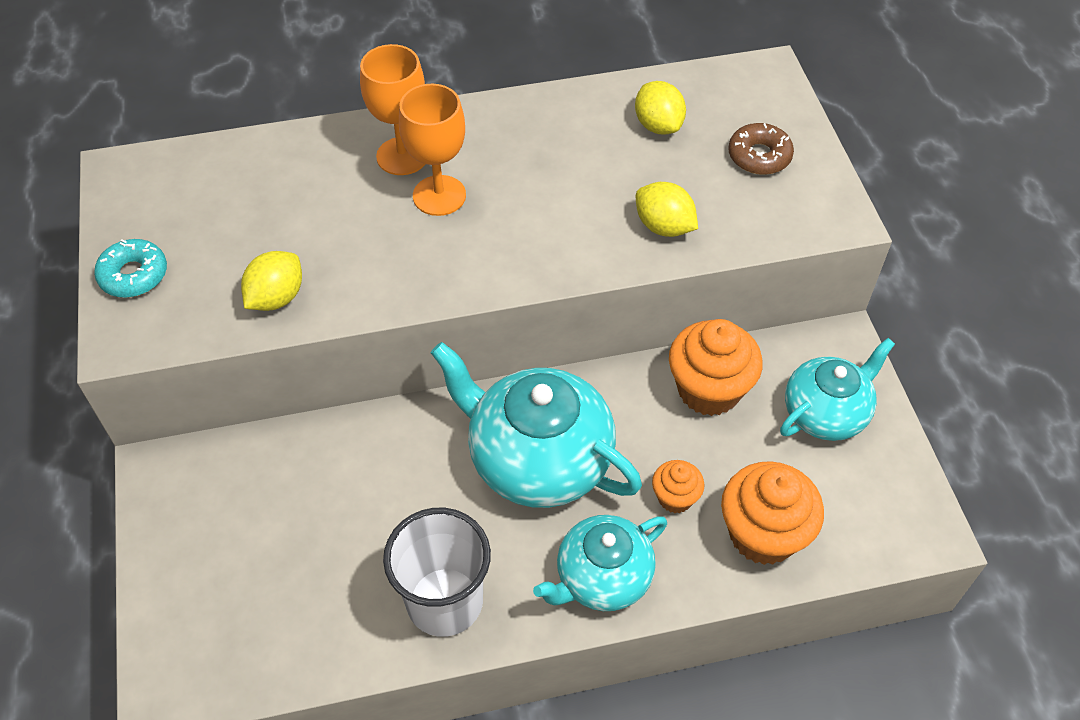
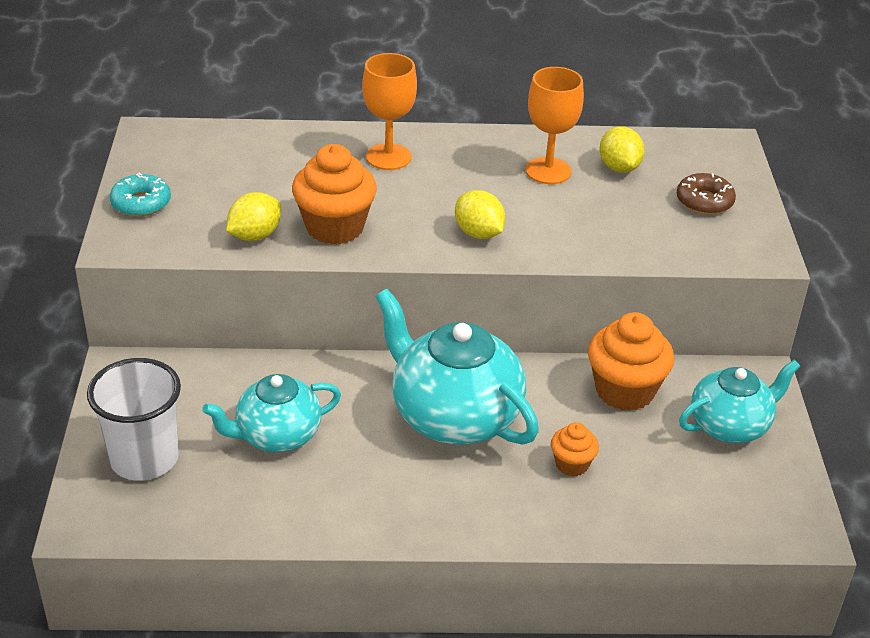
camera: 10 degrees right, 15 degrees down
(439, 195) = (412, 188): orange goblet -> orange goblet (548, 171)
(444, 602) = (342, 504): white cup -> white cup (144, 459)
(602, 578) = (488, 511): turquoise teapot -> turquoise teapot (277, 435)
(664, 227) = (604, 237): yellow lemon -> yellow lemon (478, 233)
(763, 534) = (646, 505): orange cupcake -> orange cupcake (335, 227)

